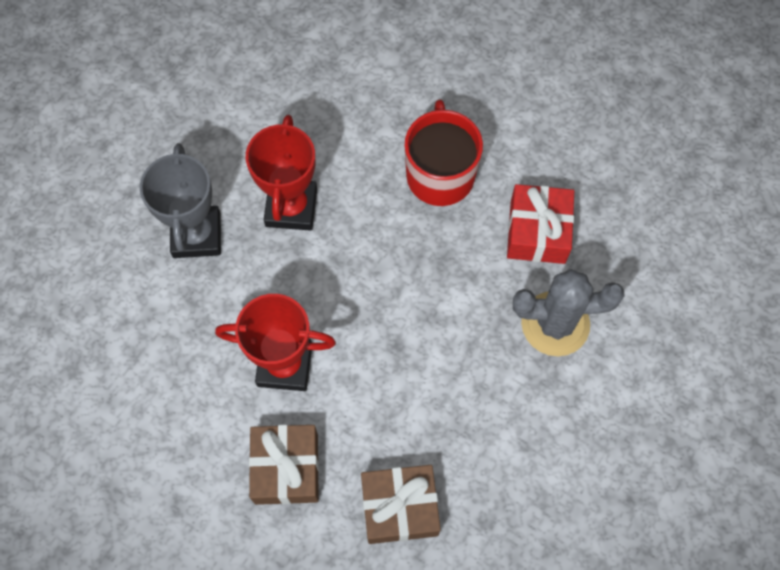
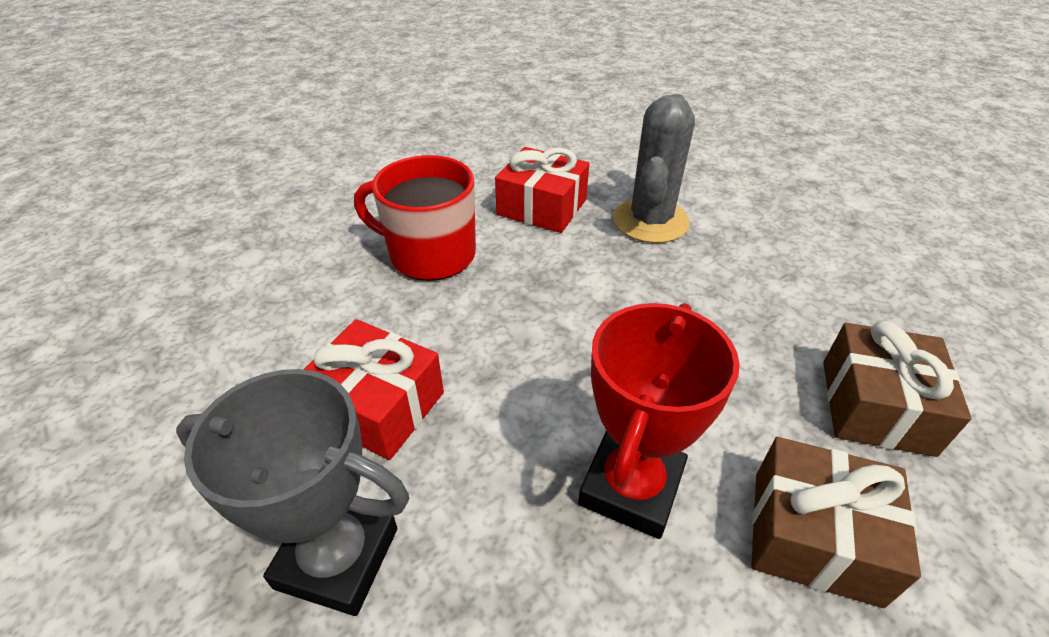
camera: 70 degrees left, 25 degrees down
(291, 207) = (377, 406): red trophy -> red gift

